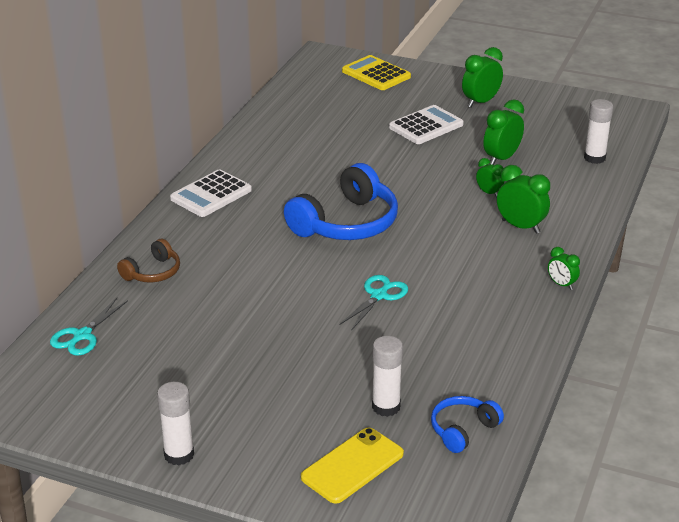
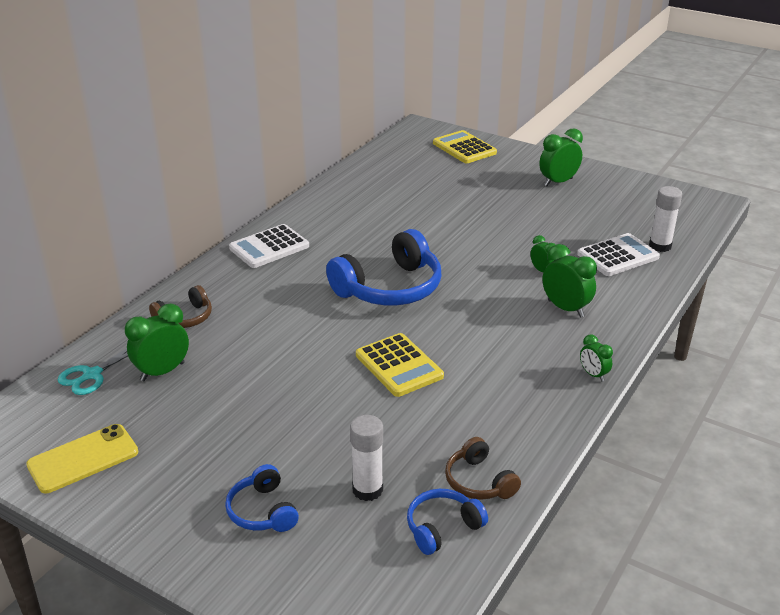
camera: 10 degrees right, 0 degrees up
(179, 455) = (134, 516): white glue stick -> none
(296, 436) = (263, 511): none -> blue headphones
(352, 465) = (310, 554): yellow phone -> yellow phone (83, 458)
(379, 295) = (399, 366): turquoise scissors -> yellow calculator
(426, 126) = (498, 200): white calculator -> white calculator (618, 256)
(484, 388) = (479, 481): none -> brown headphones
(501, 159) = (564, 238): green clock -> green clock (162, 372)

